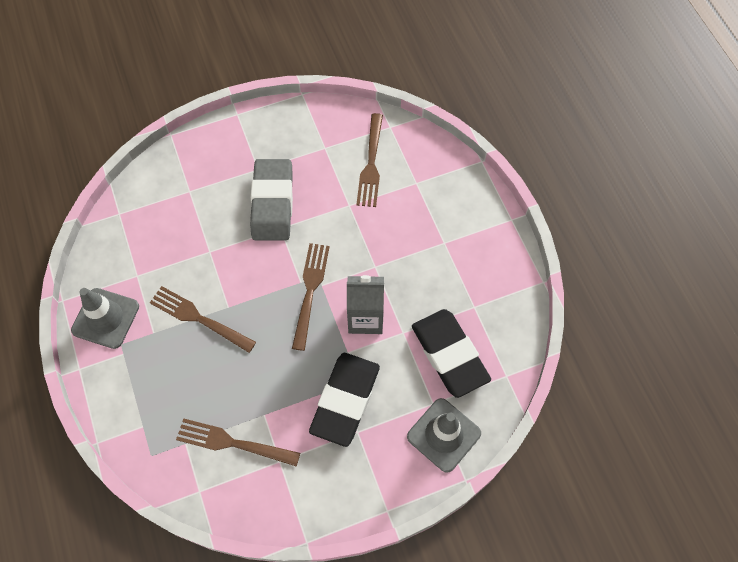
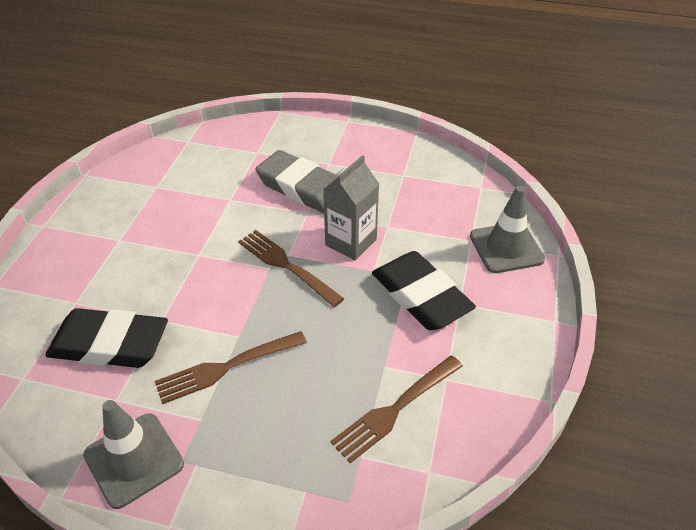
camera: 55 degrees left, 20 degrees down
(272, 203) = (167, 247): grey eraser -> grey eraser (303, 188)
(371, 163) = (207, 167): brown fork -> none
(449, 355) = (434, 209): black eraser -> black eraser (109, 344)

